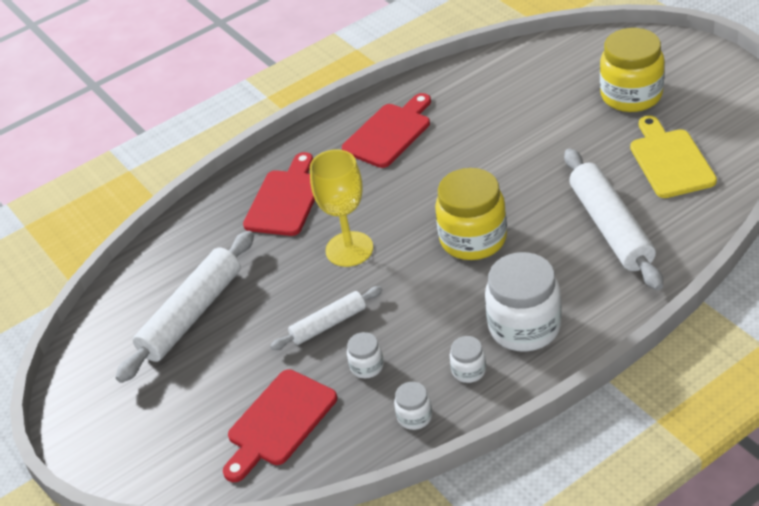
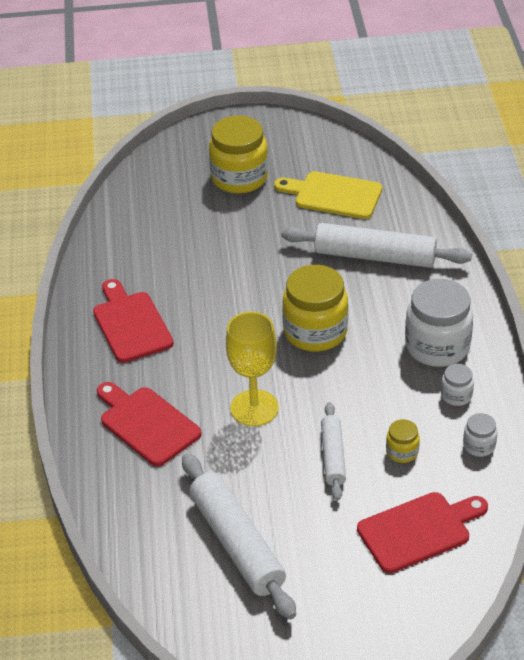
camera: 65 degrees left, 0 degrees up
(278, 422) = (419, 531): red cutting board -> red cutting board turned 90 degrees counterclockwise
(367, 366) = (402, 452): white jar -> yellow jar

